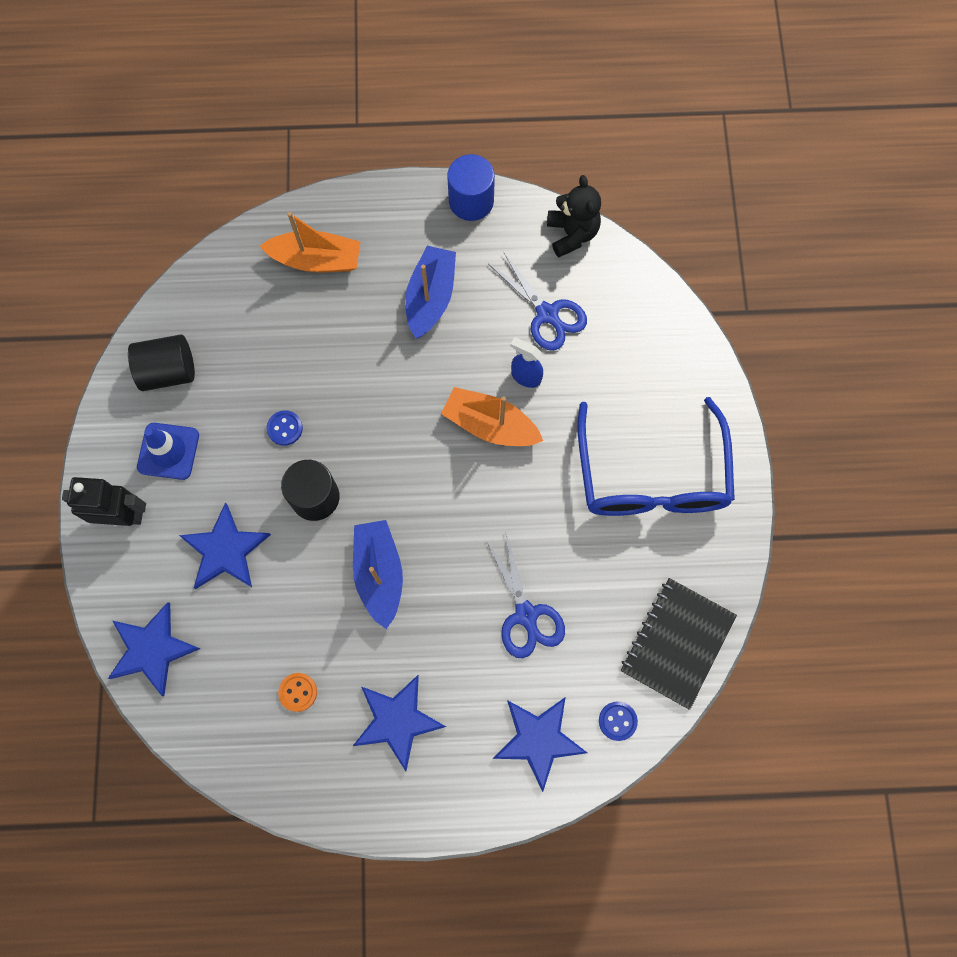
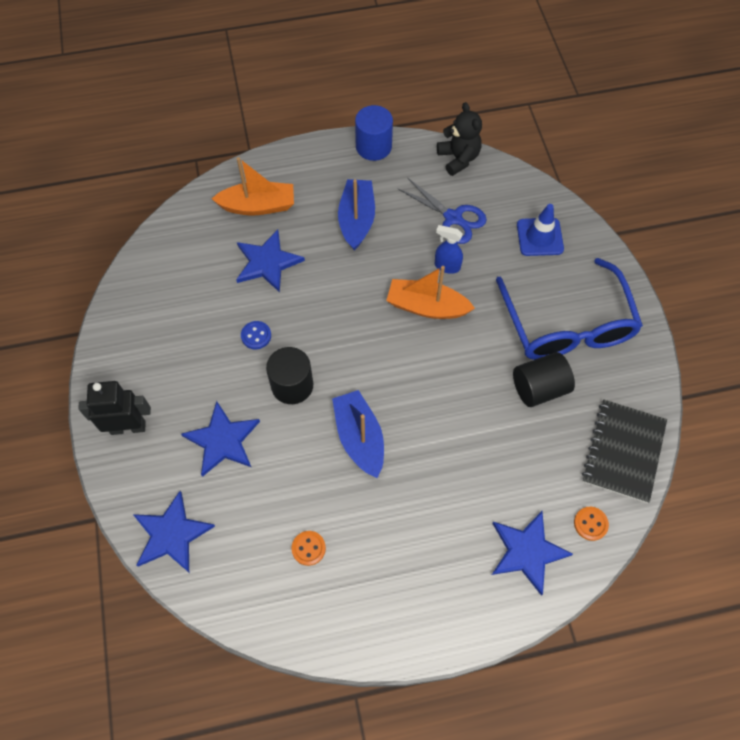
camera: 10 degrees left, 10 degrees down
(168, 451) = (159, 369): blue traffic cone -> blue traffic cone (539, 237)
(169, 371) = (150, 307): black cylinder -> black cylinder (539, 388)
(397, 721) = (401, 557): blue star -> blue star (267, 262)
(526, 614) = (491, 450): blue scissors -> none
(617, 721) = (590, 524): blue button -> orange button

